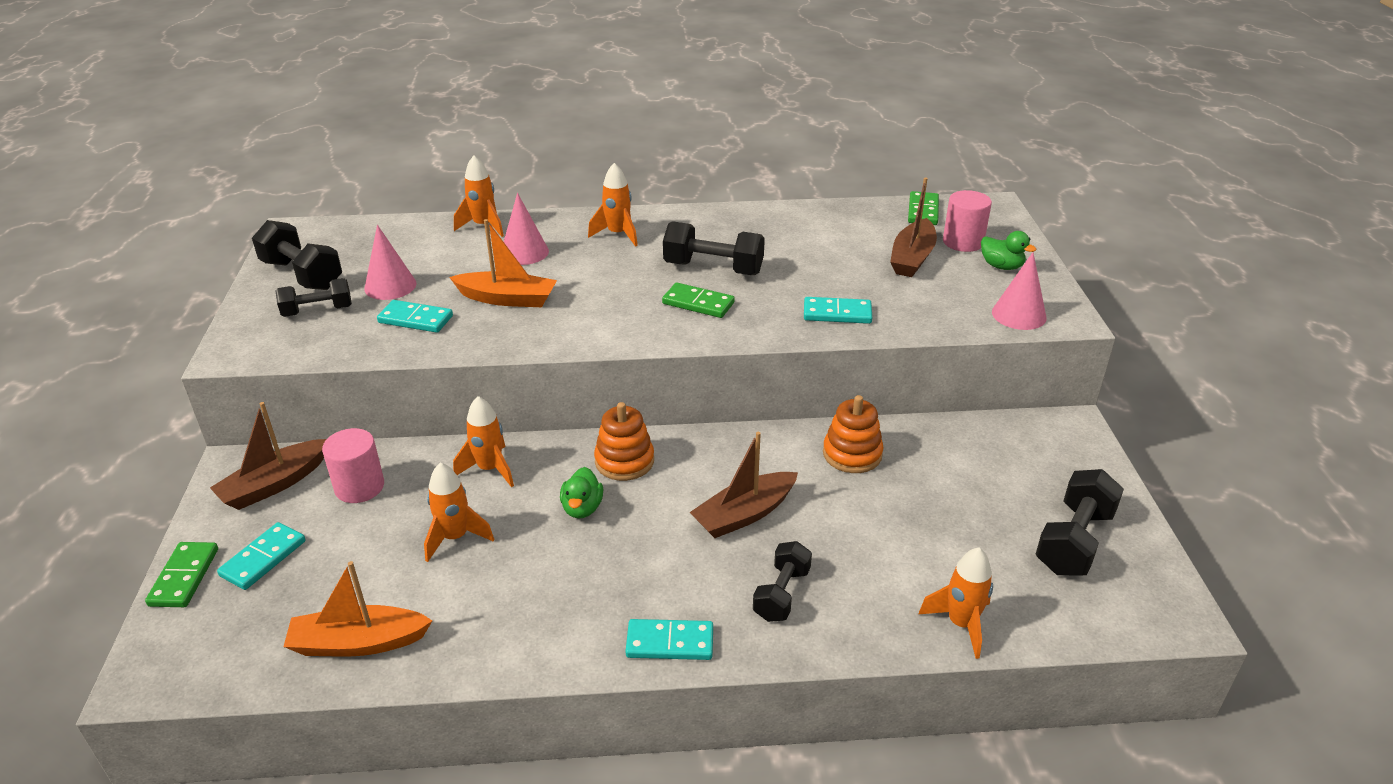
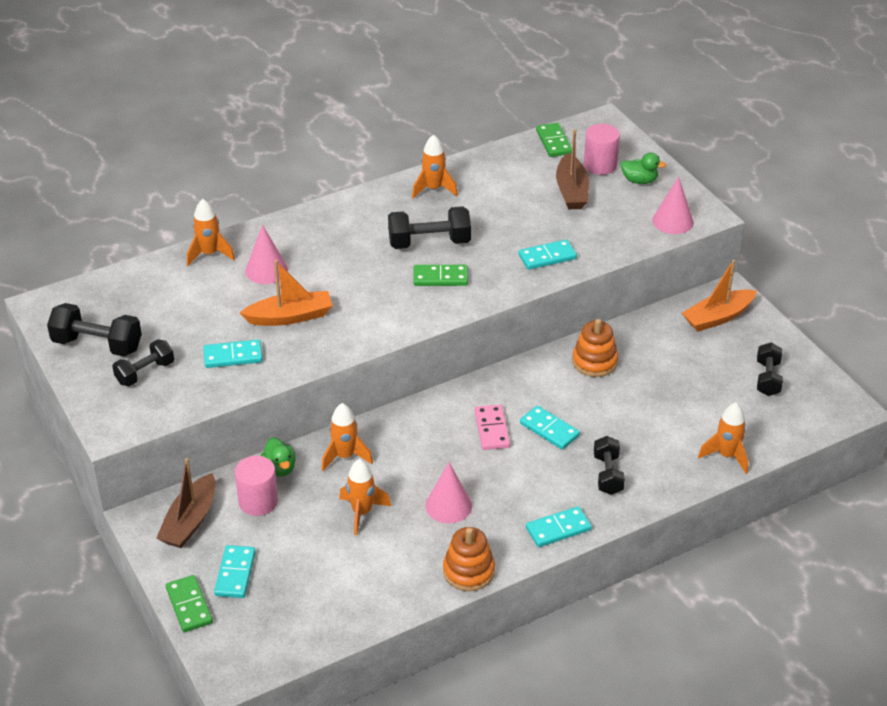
camera: 25 degrees left, 5 degrees up
(358, 643) = (356, 601): orange boat -> orange boat (718, 317)
(390, 286) = (183, 333): pink cone -> pink cone (448, 505)
(582, 508) = (435, 462): green duck -> green duck (280, 468)
(618, 234) = (329, 231): orange rocket -> orange rocket (433, 189)
(624, 461) = (439, 418): orange stacking toy -> orange stacking toy (468, 571)
(675, 492) = (492, 429): none -> pink domino
(744, 514) = (549, 429): brown boat -> turquoise domino
(1074, 541) = (768, 378): black dumbbell -> black dumbbell, size x0.67

